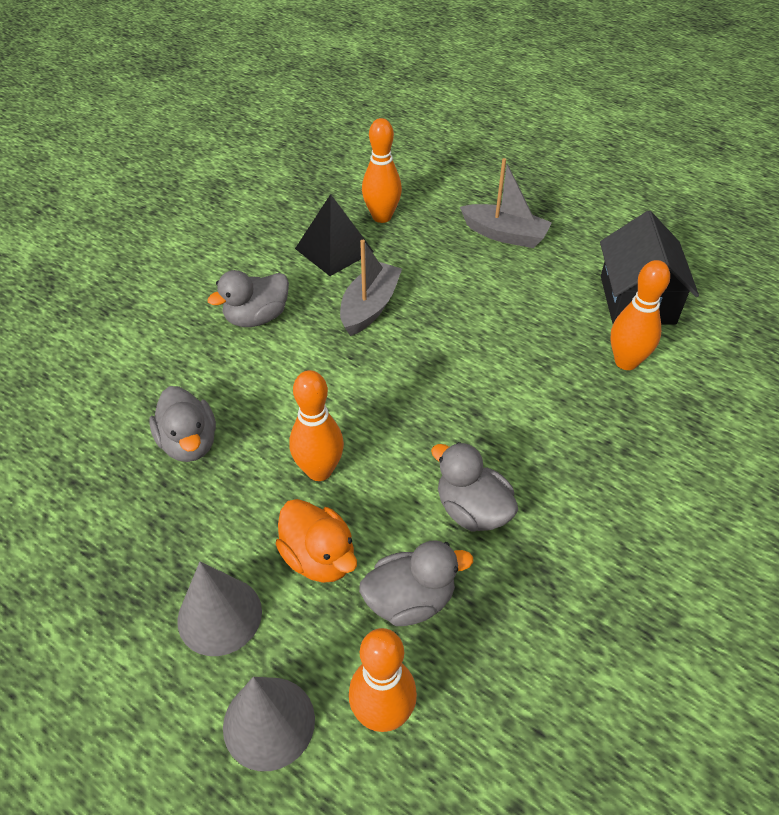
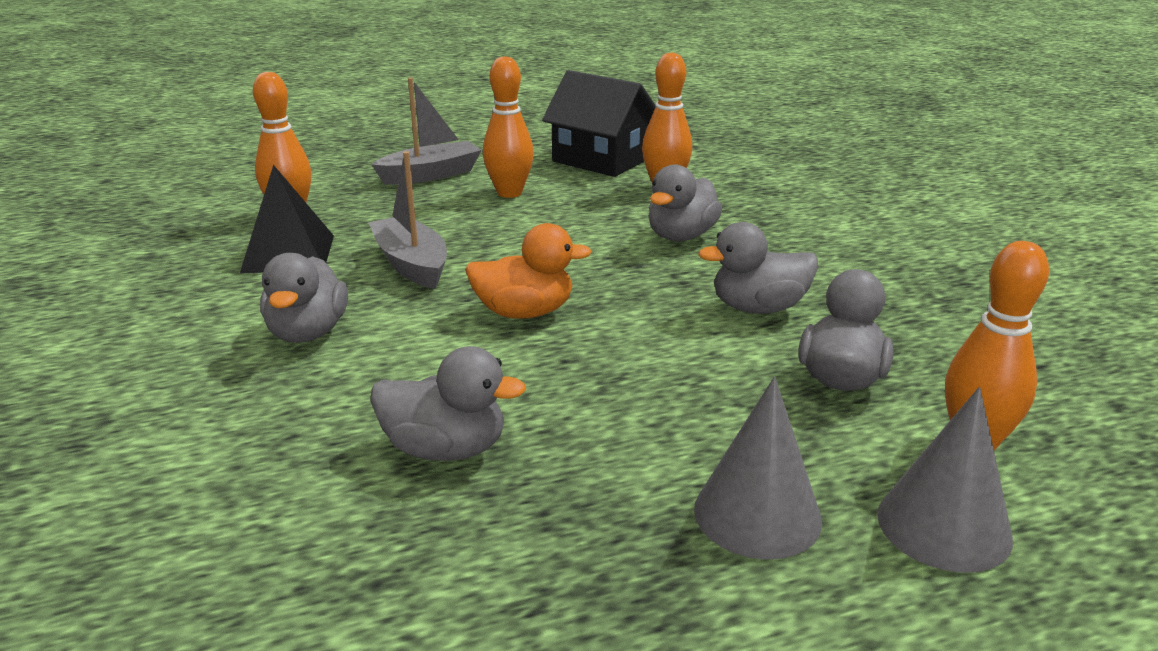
camera: 55 degrees left, 20 degrees down
(319, 470) = (608, 371): orange bowling pin -> orange bowling pin (509, 193)
(319, 558) = (734, 413): orange duck -> orange duck (524, 312)
(546, 413) = (681, 236): none -> grey duck

